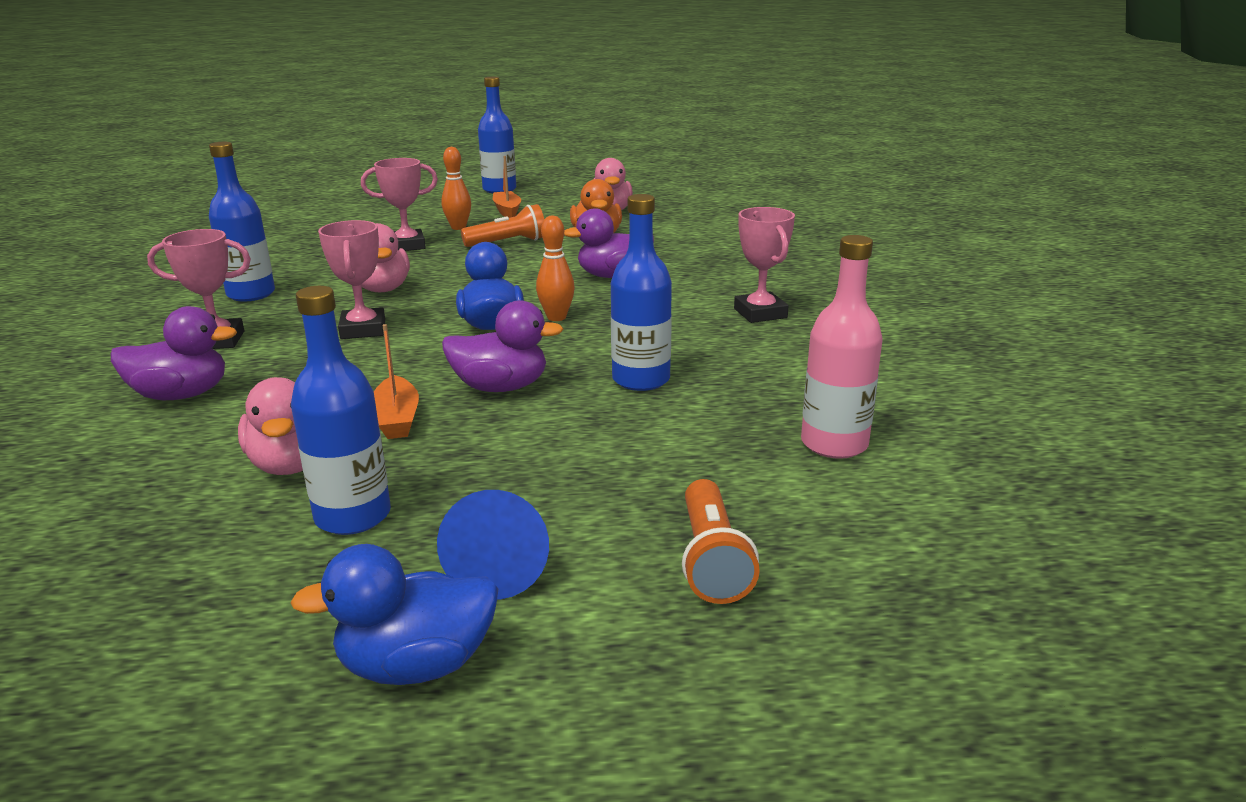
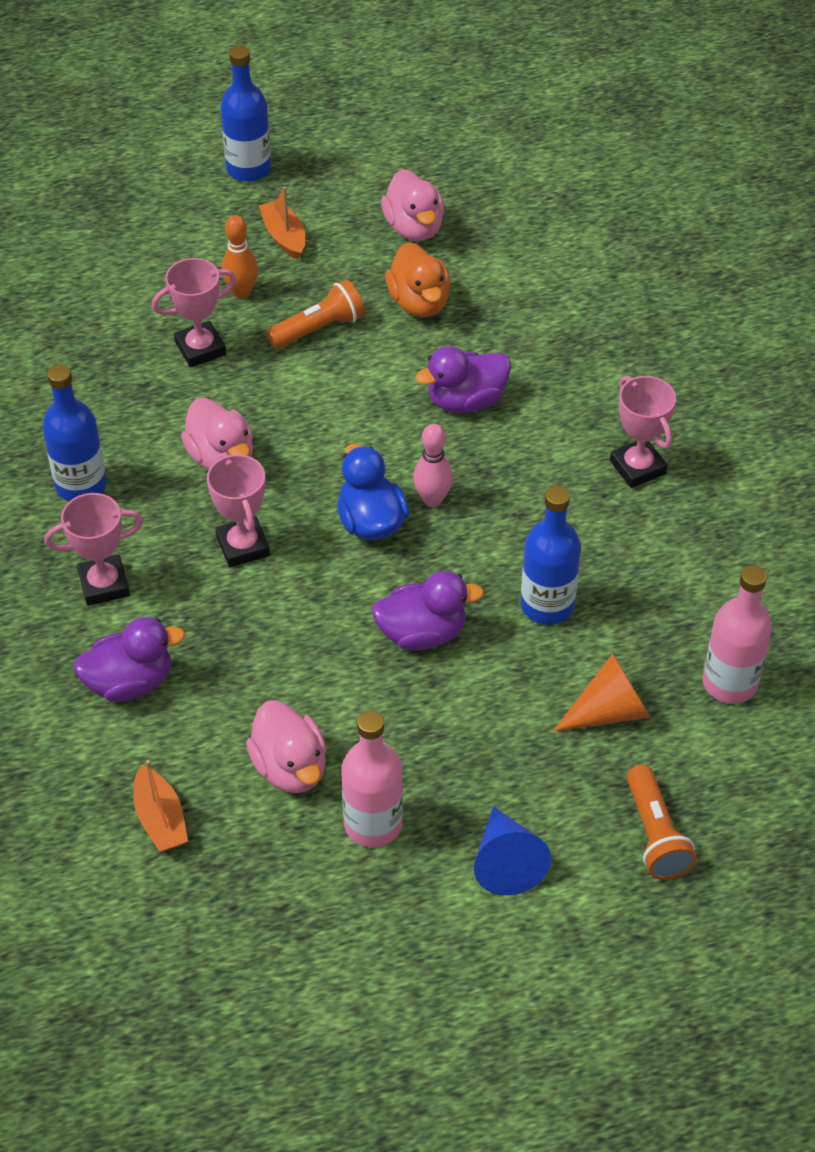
camera: 10 degrees left, 25 degrees up
(353, 516) = (373, 824): blue bottle -> pink bottle
(397, 419) = (349, 694): orange boat -> orange boat (160, 819)
(417, 665) = (485, 958): blue duck -> none
(556, 317) = (432, 499): orange bowling pin -> pink bowling pin
(683, 453) = (609, 711): none -> orange cone

